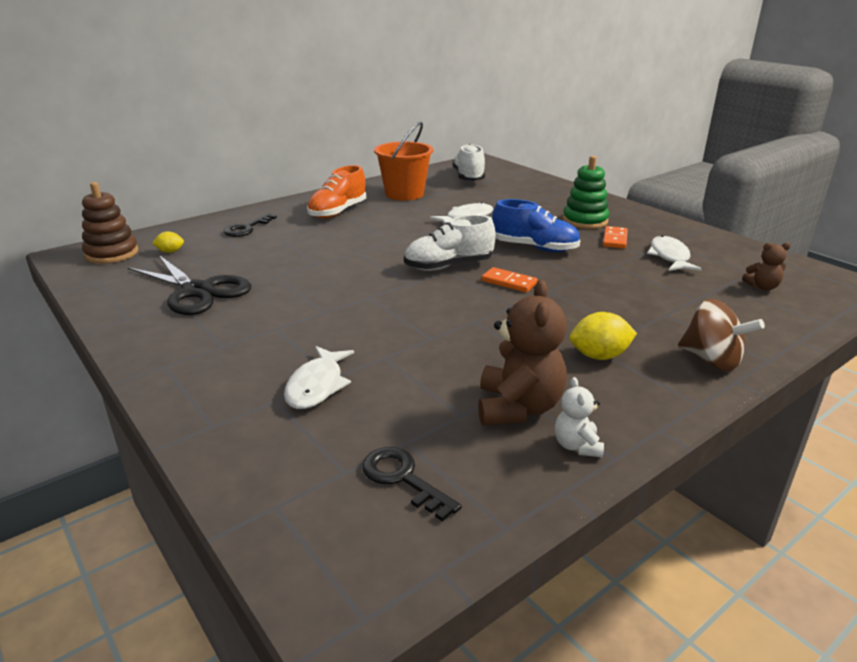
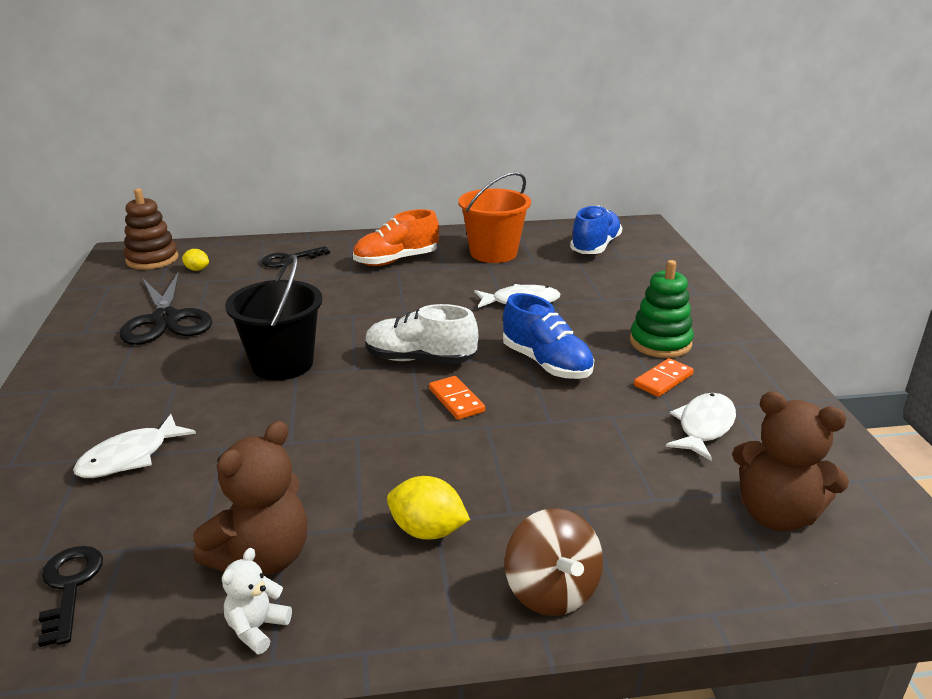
camera: 30 degrees right, 0 degrees up
(349, 294) = (282, 364): none -> black bucket
(468, 177) = (595, 247): white shoe -> blue shoe
(762, 287) = (776, 514): brown teddy bear -> brown teddy bear, size x1.92

